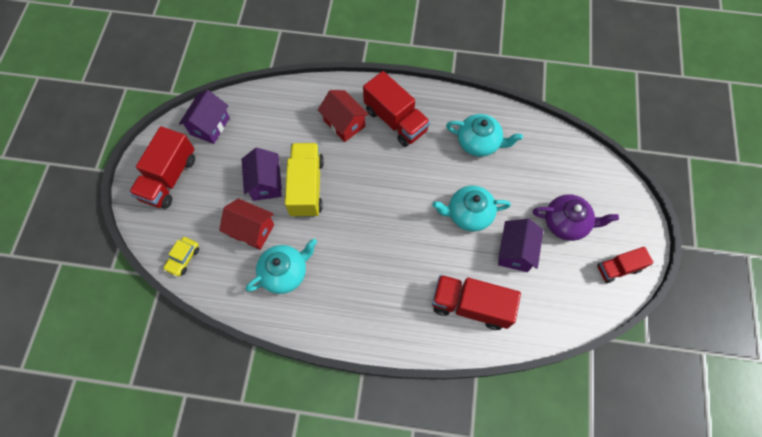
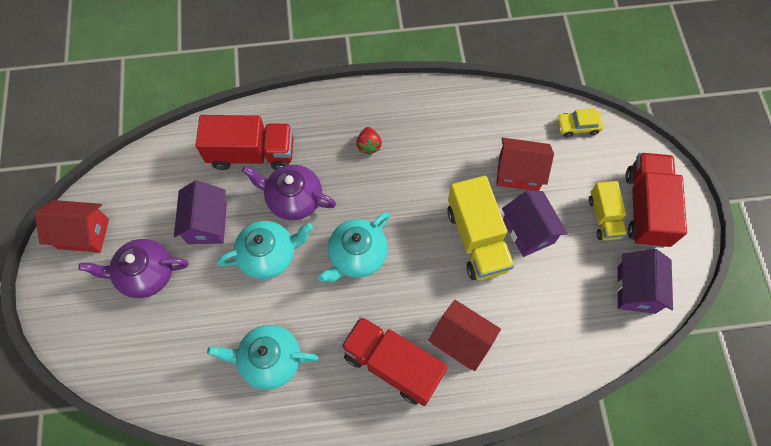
camera: 165 degrees right, 0 degrees up
(183, 258) = (577, 126): yellow car -> yellow car turned 105 degrees counterclockwise
(204, 179) = (604, 217): none -> yellow truck
(285, 272) = (462, 138): turquoise teapot -> turquoise teapot (357, 255)
(367, 287) = (369, 145): none -> red strawberry
(441, 254) = (293, 199): none -> purple teapot
(618, 268) = (83, 234): red truck -> red house

